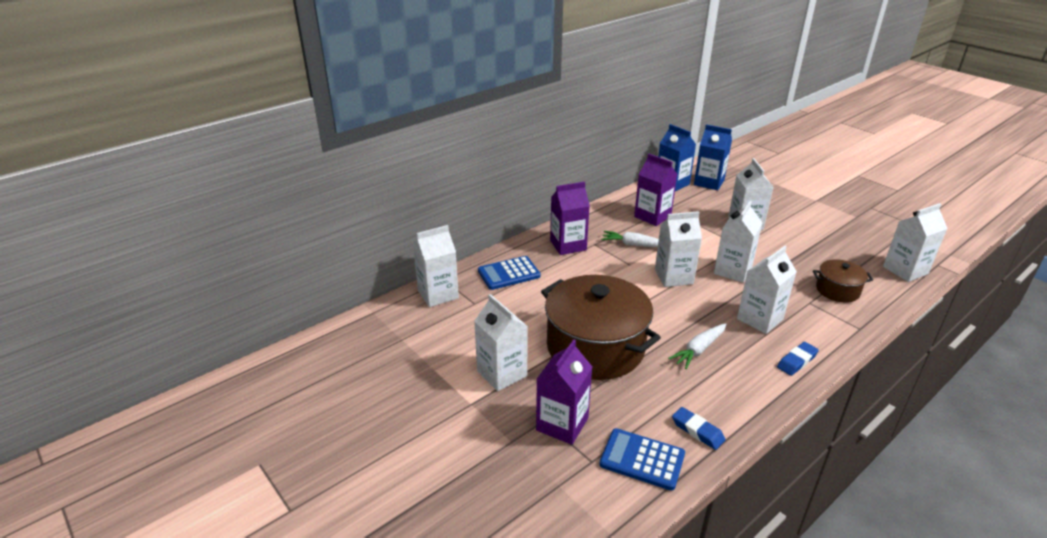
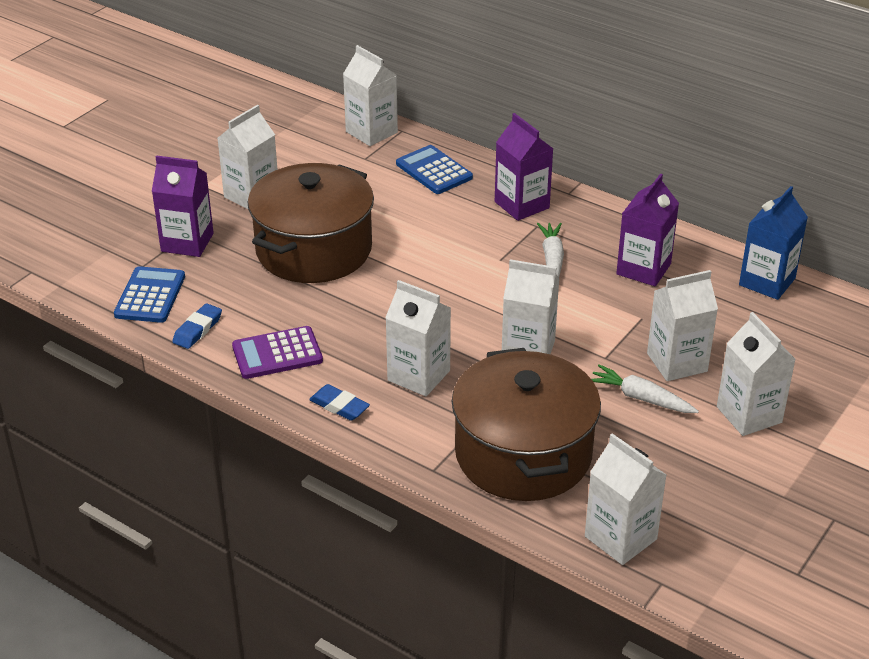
camera: 75 degrees right, 5 degrees up
(673, 277) = (487, 298): white carton -> white carton (749, 415)
(699, 350) = (335, 326): white carrot -> white carrot (641, 398)
(709, 182) = (799, 321): blue carton -> none
(733, 386) = (277, 354): none -> purple calculator
(837, 290) = (523, 454): brown pot -> brown pot, size x2.09

